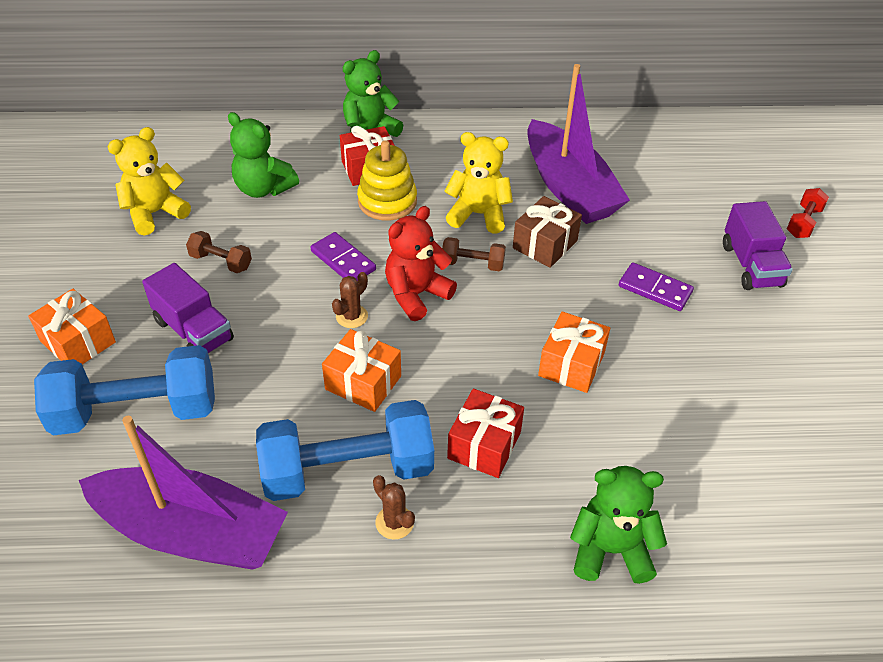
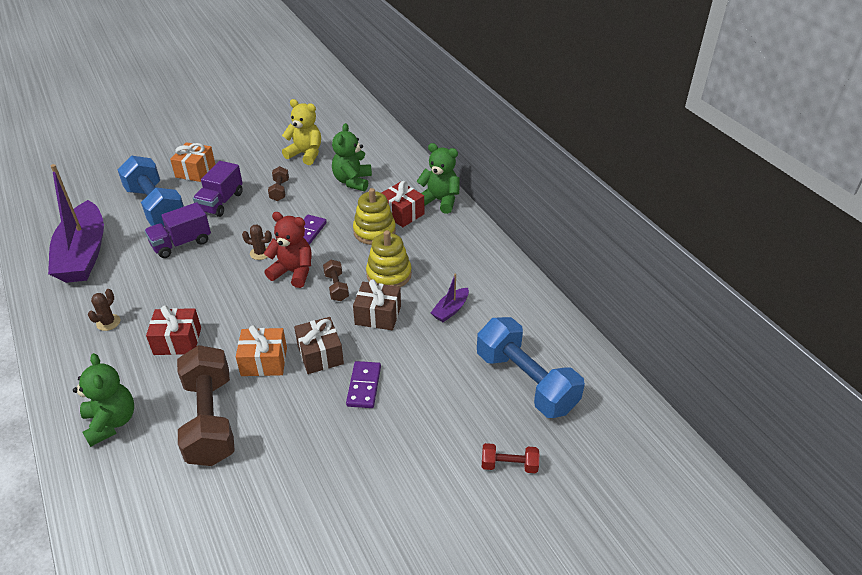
camera: 65 degrees right, 5 degrees down
(348, 471) = (140, 292): blue dumbbell -> blue dumbbell (526, 382)
(363, 382) = (208, 276): orange gift -> none
(478, 214) = (389, 274): yellow teddy bear -> yellow stacking toy
(569, 188) = (450, 310): purple boat -> purple boat, size x0.42
(585, 311) = (320, 354): none -> brown gift
(650, 439) = (210, 420): none -> brown dumbbell
(751, 265) = (427, 439): purple truck -> purple truck (181, 243)

